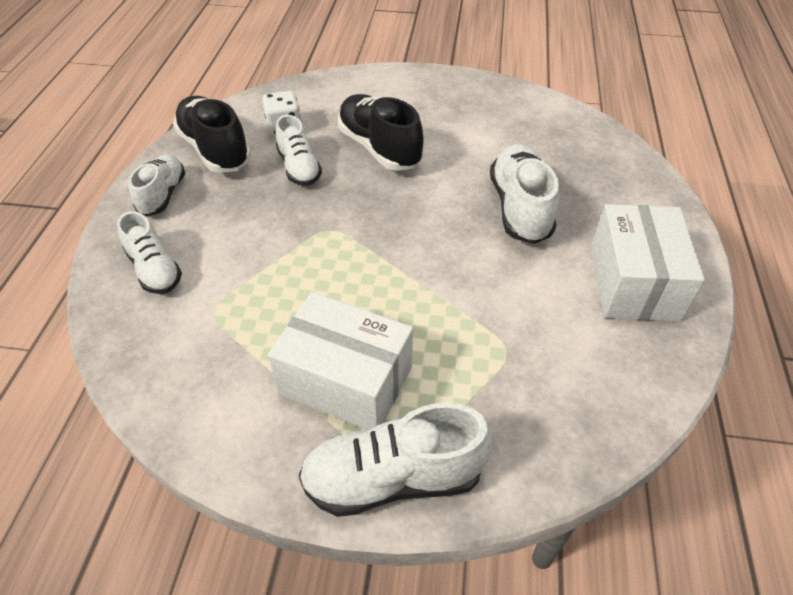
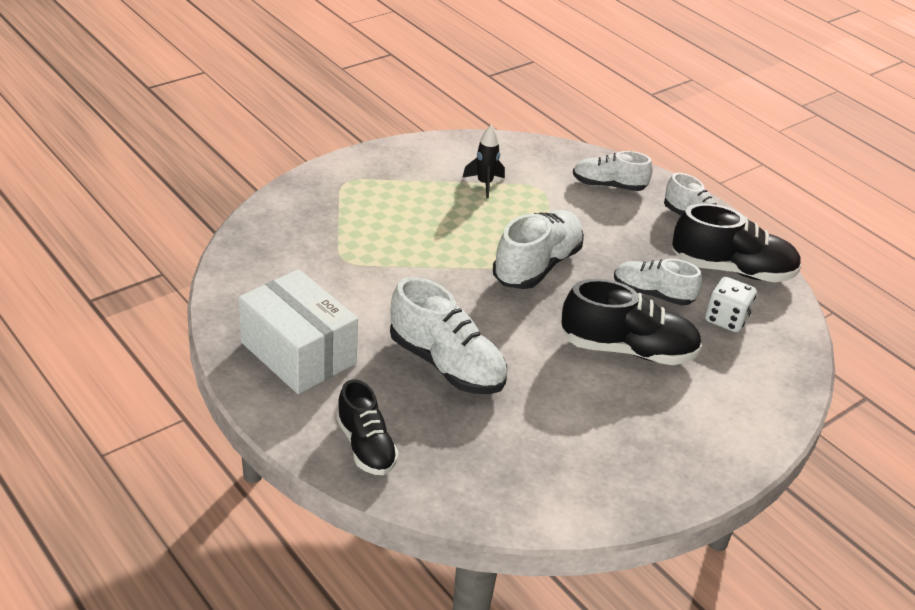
camera: 130 degrees right, 10 degrees down
(255, 351) = (484, 184): none -> black rocket
(346, 380) = (417, 198): white box -> none
(393, 478) = (339, 177): white shoe -> white shoe (537, 266)
(636, 192) = (366, 446): none -> black shoe

